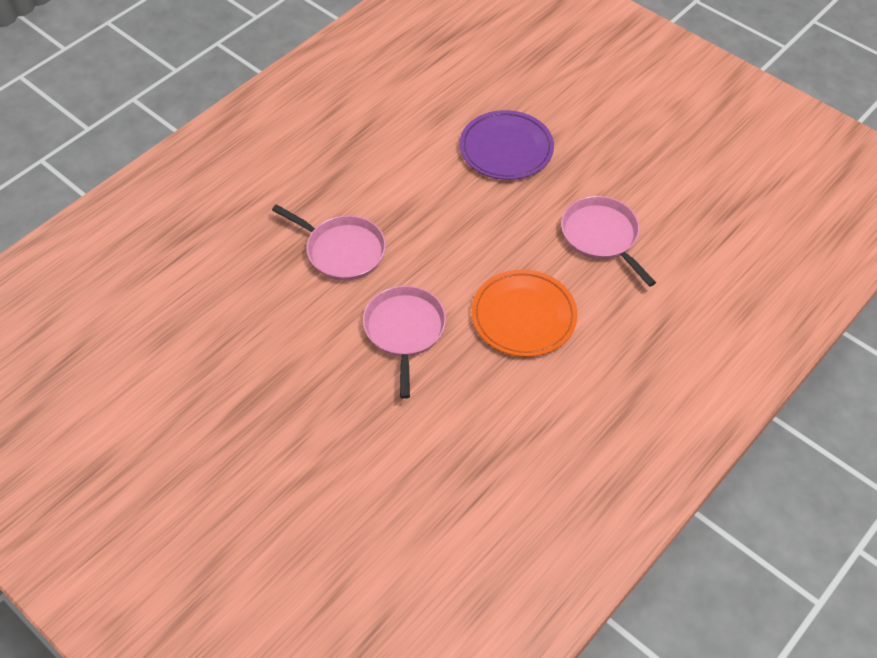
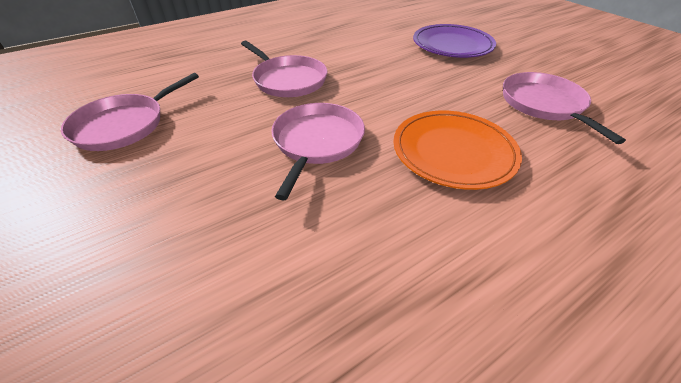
camera: 15 degrees right, 10 degrees down
(215, 349) = (124, 125): none -> pink pan

